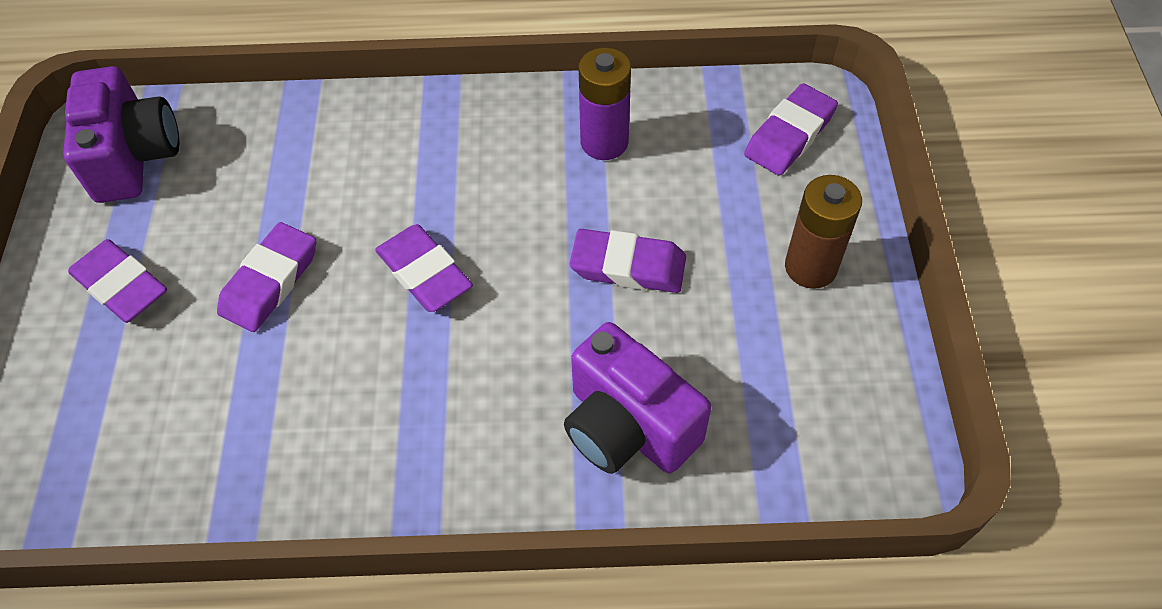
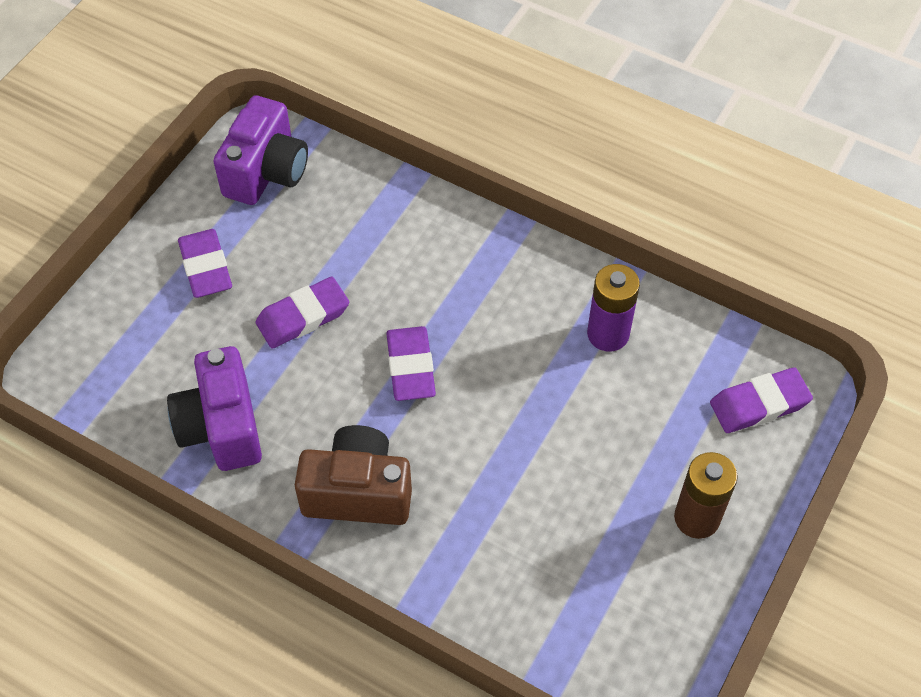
camera: 30 degrees right, 0 degrees up
(452, 431) = (358, 492): none -> brown camera
(627, 426) = (478, 558): purple camera -> purple camera (222, 427)
(628, 266) = (559, 441): purple eraser -> none

